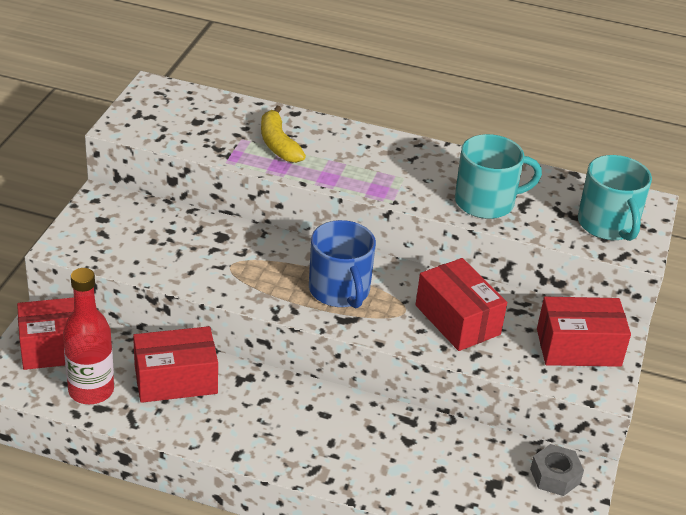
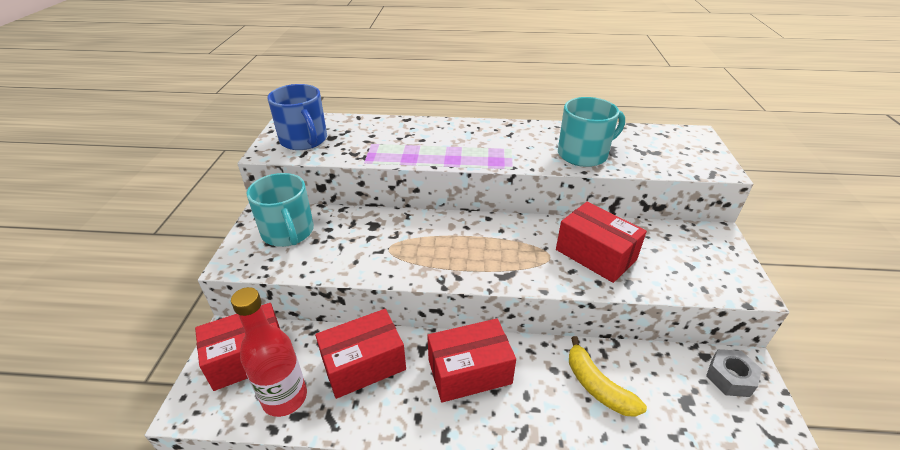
camera: 10 degrees left, 0 degrees up
(278, 144) = (402, 142): yellow banana -> yellow banana (597, 386)
(339, 290) = (488, 250): blue mug -> blue mug (304, 140)
(578, 347) = (702, 257): red box -> red box (469, 371)
(608, 225) = (682, 153): turquoise mug -> turquoise mug (288, 232)

